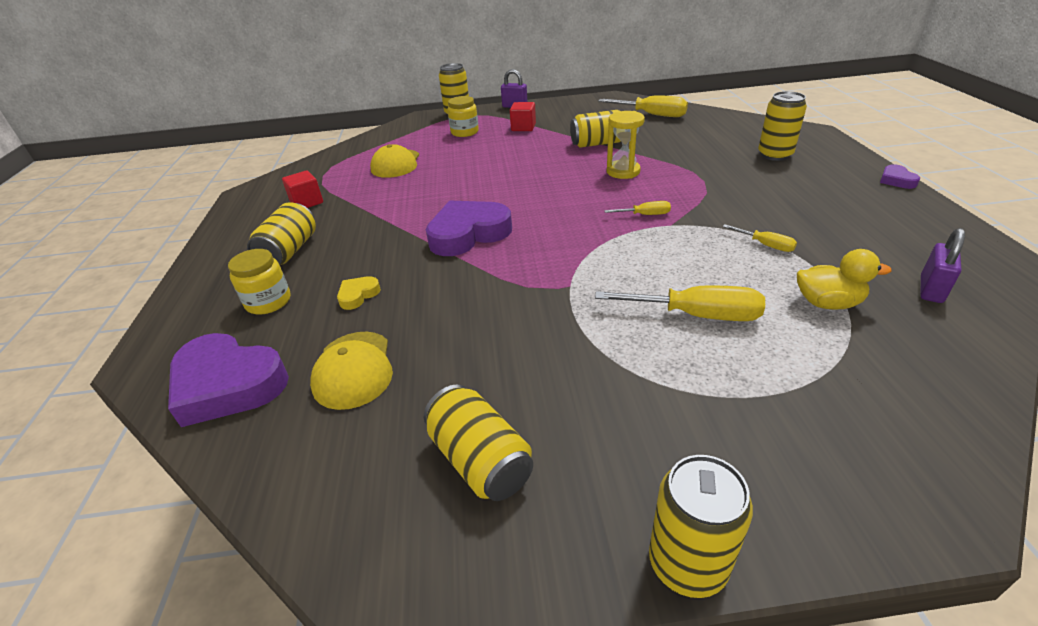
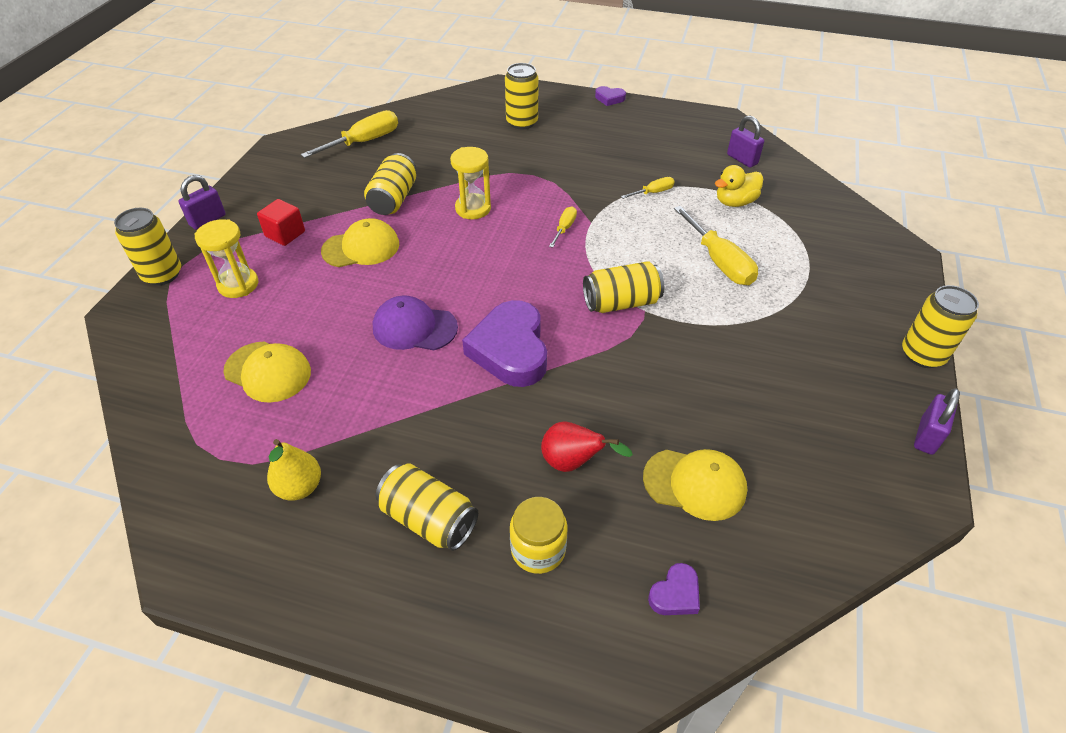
camera: 70 degrees left, 10 degrees up
(228, 385) = (675, 594): purple heart -> purple heart, size x0.45
(307, 202) = (299, 487): red cube -> yellow pear
(358, 295) = (573, 462): yellow heart -> red pear
(464, 132) = (238, 285): yellow jar -> yellow hourglass
(466, 192) = (414, 327): none -> purple cap
(480, 460) = (826, 422): yellow can -> yellow can (621, 302)
(506, 586) = (926, 436): none -> purple padlock
(533, 151) = (361, 248): none -> yellow cap
(696, 315) = (719, 261): yellow screwdriver -> yellow screwdriver turned 120 degrees clockwise
(827, 303) = (735, 202): yellow duck -> yellow duck turned 150 degrees counterclockwise

